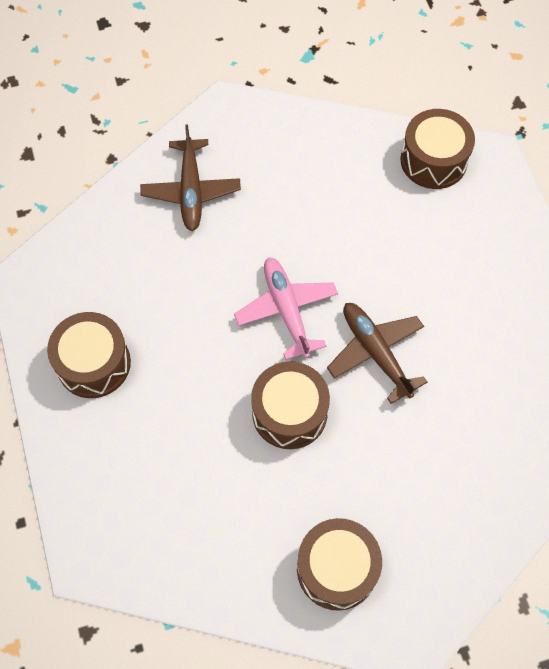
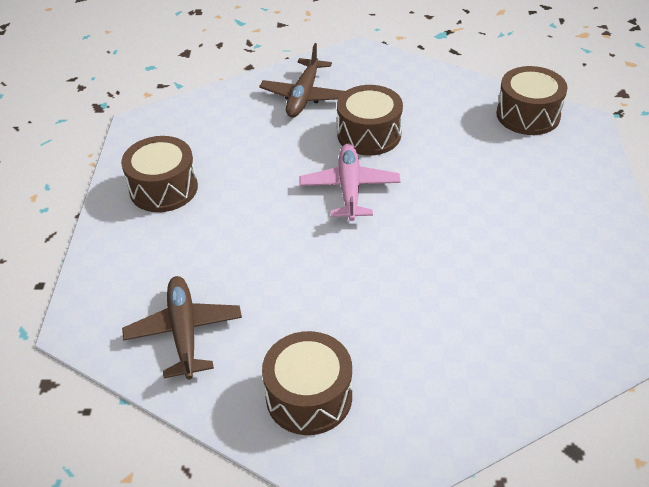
camera: 20 degrees right, 20 degrees down
(289, 413) = (318, 261): brown drum -> brown drum (369, 134)
(375, 352) = (420, 235): brown plane -> brown plane (184, 331)

